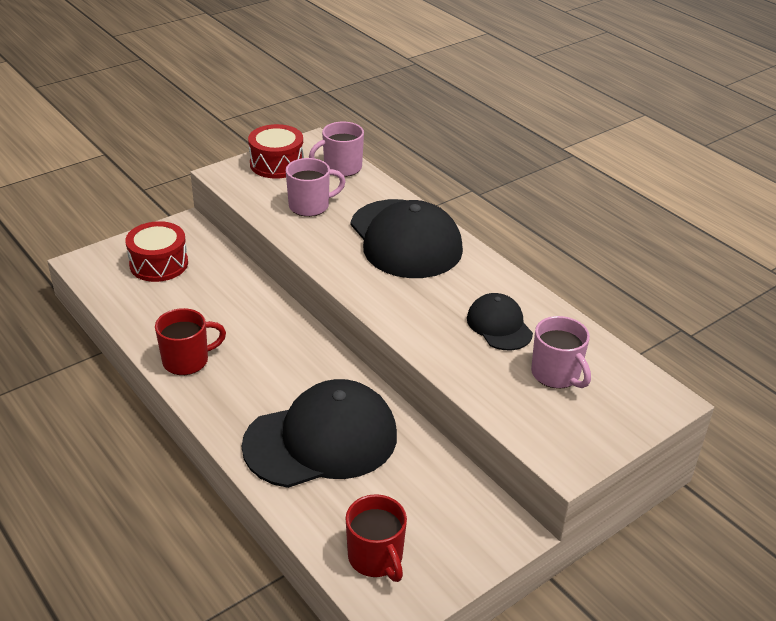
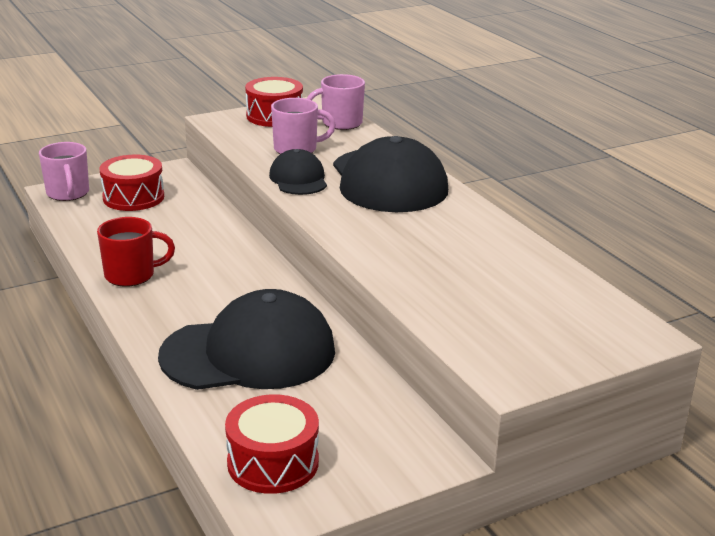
camera: 10 degrees right, 10 degrees down
(376, 558) = (273, 462): red mug -> red drum
(499, 325) = (468, 256): black cap -> black cap (298, 179)
(556, 374) = (520, 302): pink mug -> pink mug (68, 193)

